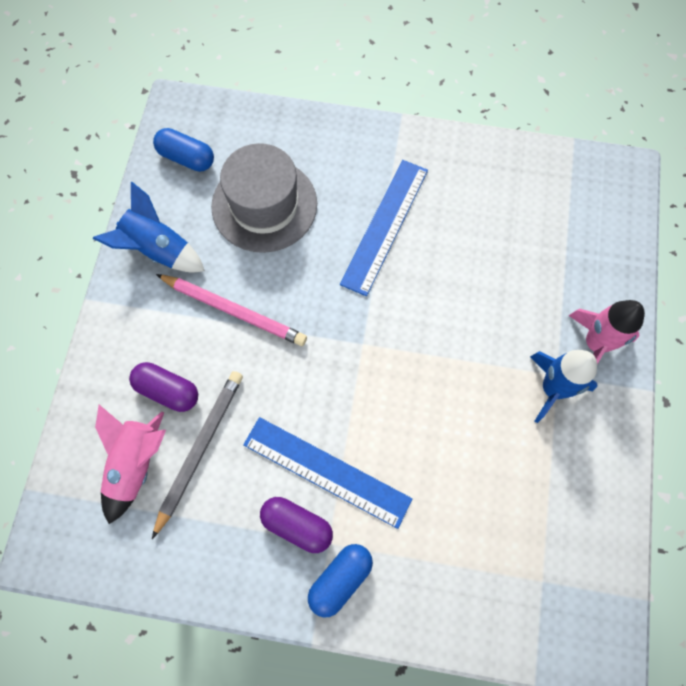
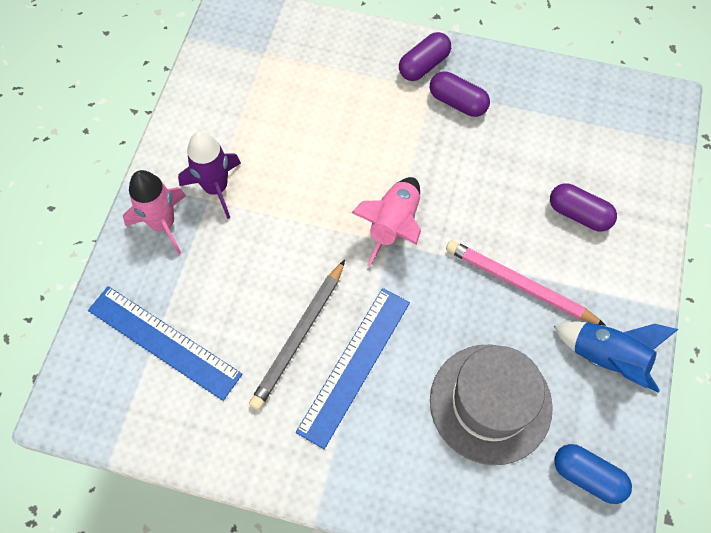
camera: 175 degrees left, 5 degrees down
(136, 464) = (600, 156): pink rocket -> pink rocket (393, 225)
(200, 449) = (544, 163): grey pencil -> grey pencil (299, 337)
(326, 471) = (431, 138): blue ruler -> blue ruler (164, 342)
(340, 580) = (424, 65): blue capsule -> purple capsule
(553, 389) = (216, 188): blue rocket -> purple rocket

